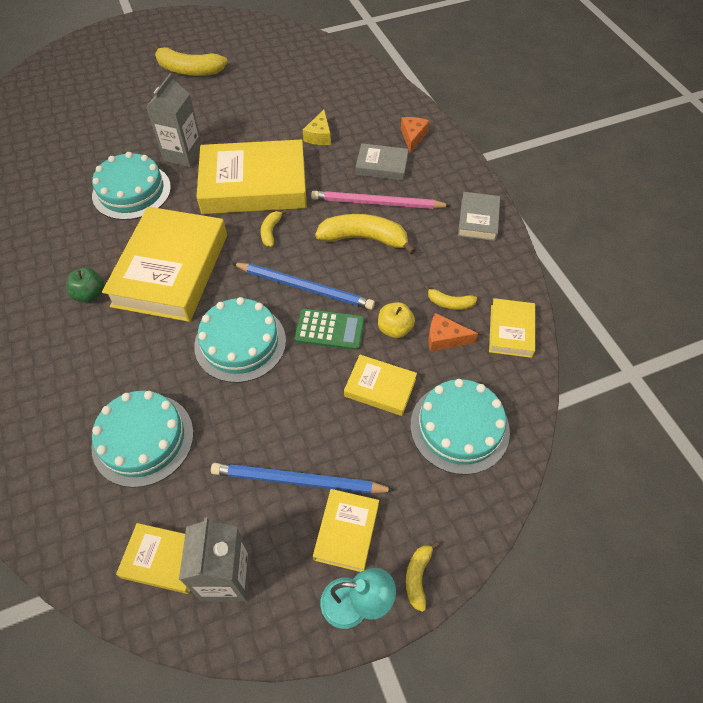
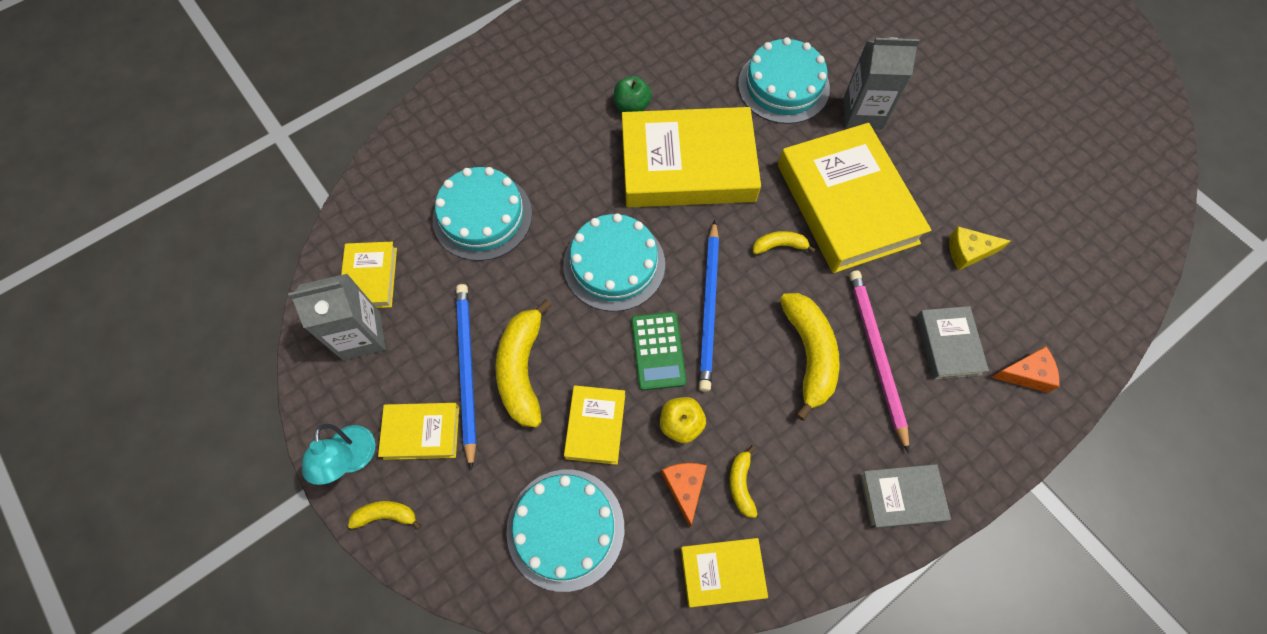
camera: 75 degrees right, 10 degrees up
(189, 70) = (1013, 65): yellow banana -> yellow banana (522, 369)

